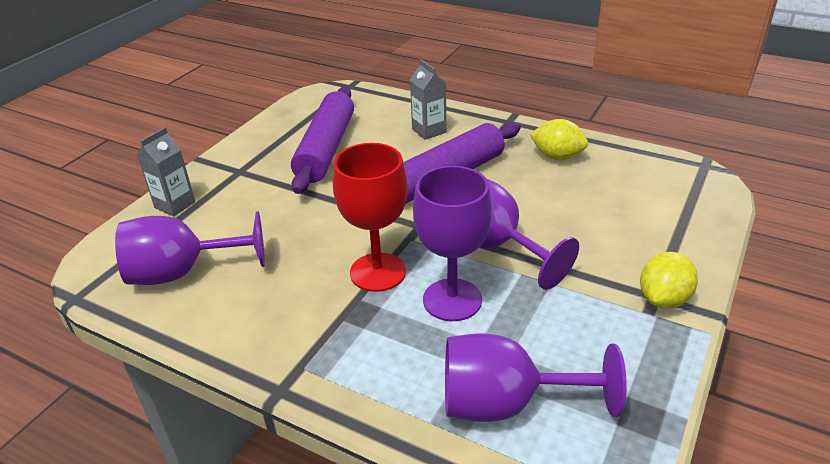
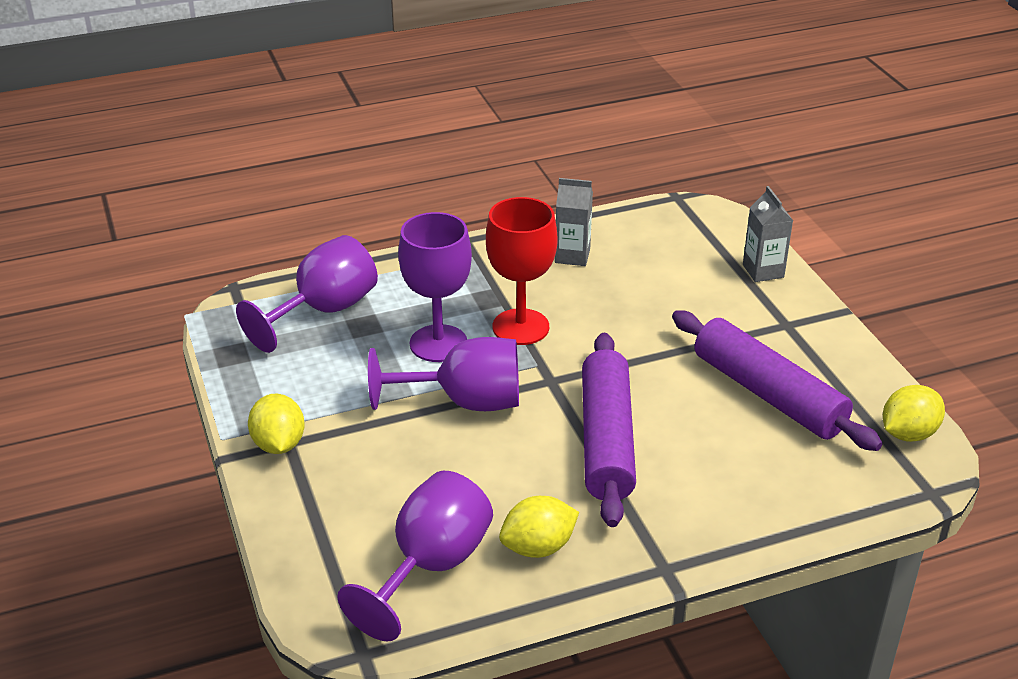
camera: 130 degrees right, 0 degrees up
(182, 272) = (648, 244): purple goblet -> purple goblet (430, 566)
(308, 104) = (908, 433): none -> yellow lemon
(429, 131) = (721, 488): grey carton -> grey carton (572, 256)

